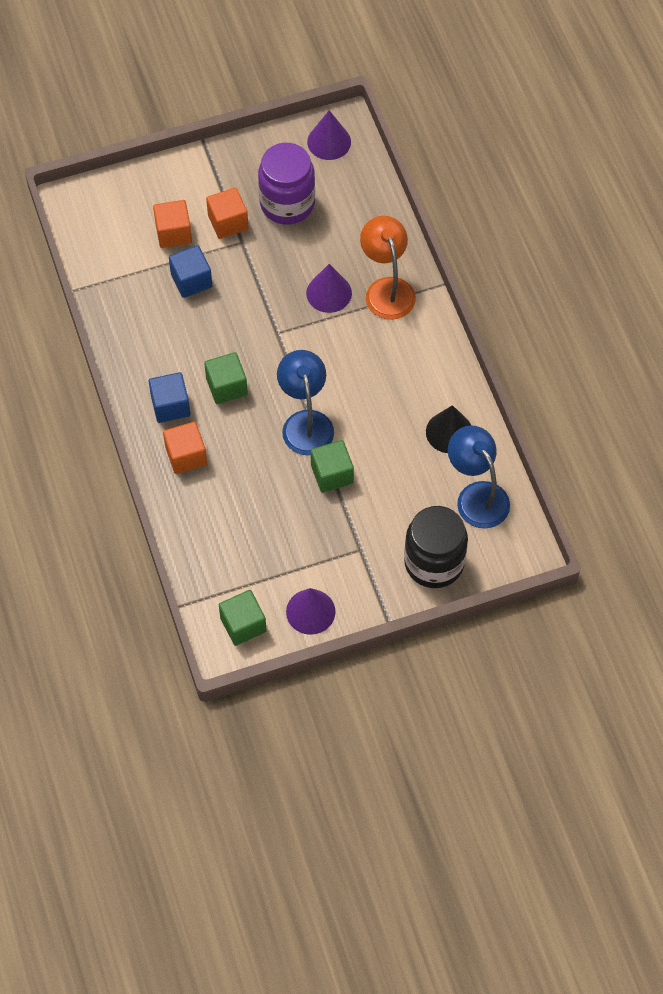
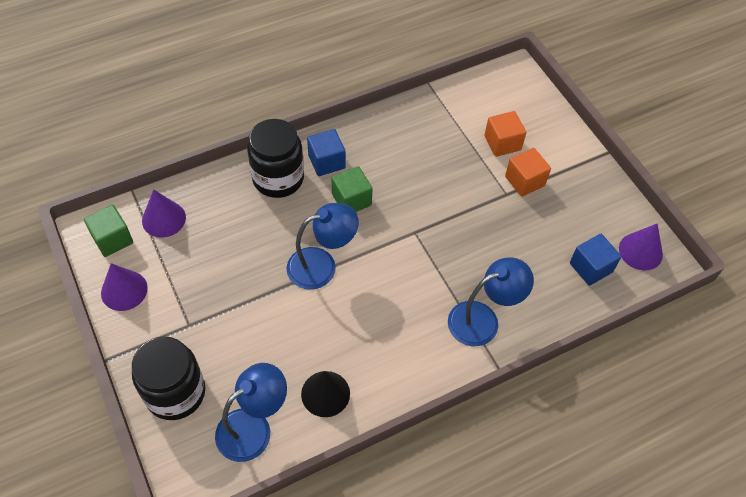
camera: 80 degrees right, 5 degrees down
(186, 455) = (278, 178): orange cube -> black jar
(191, 280) = (456, 161): blue cube -> blue cube (590, 267)
(287, 203) = (558, 224): purple jar -> none
(329, 293) = (467, 269): purple cone -> purple cone (163, 219)
(332, 474) = (268, 292): green cube -> none
(387, 289) = (483, 319): orange lamp -> blue lamp

